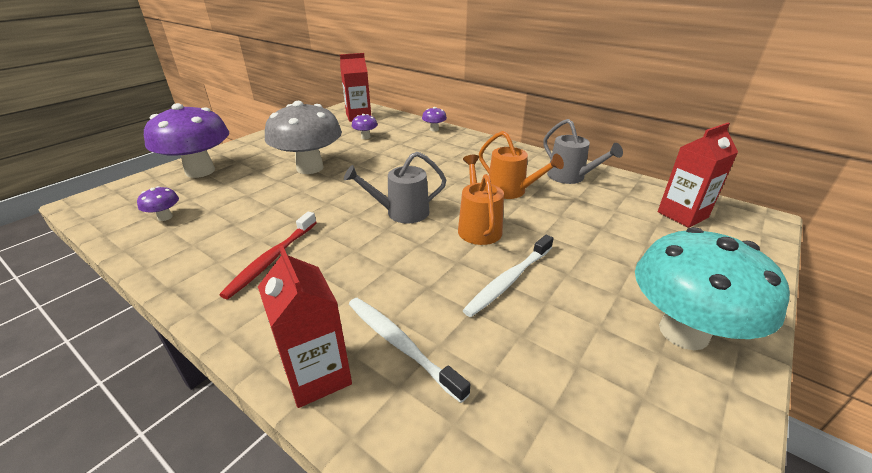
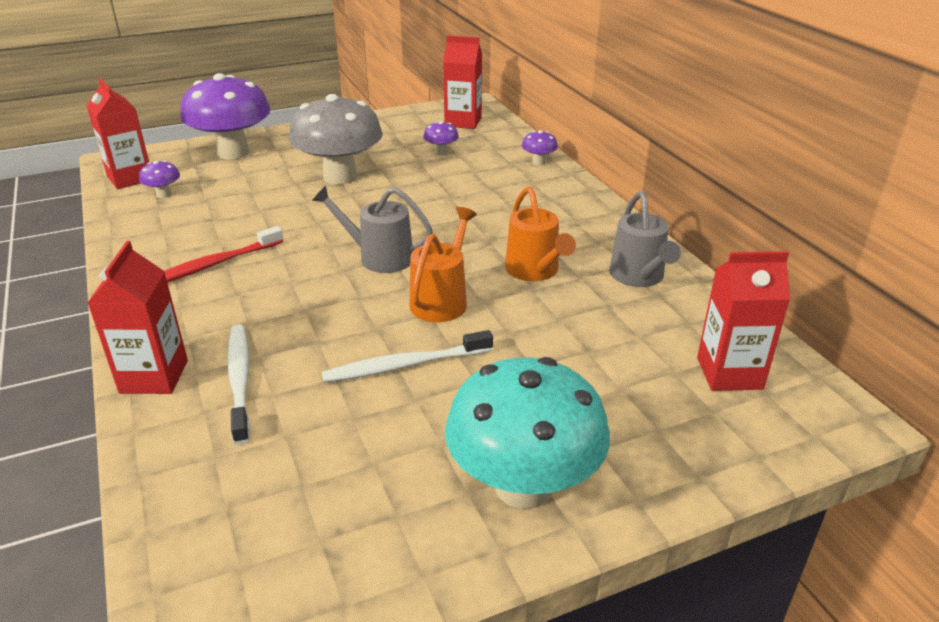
camera: 30 degrees right, 0 degrees up
(116, 213) = (130, 178): none -> red carton

